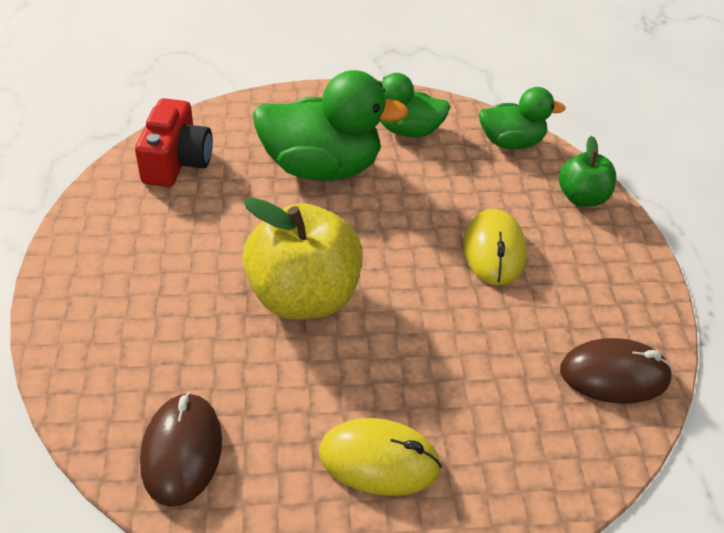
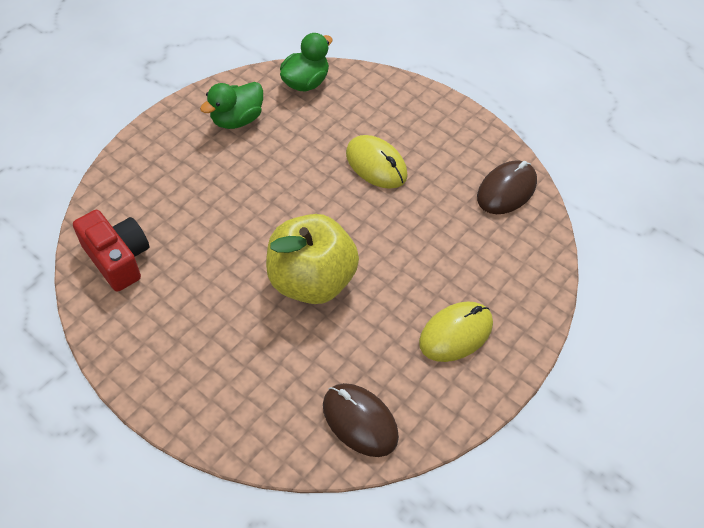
camera: 45 degrees left, 10 degrees up
(321, 168) = (217, 188): green duck -> none
(581, 198) = (383, 92): green apple -> none

